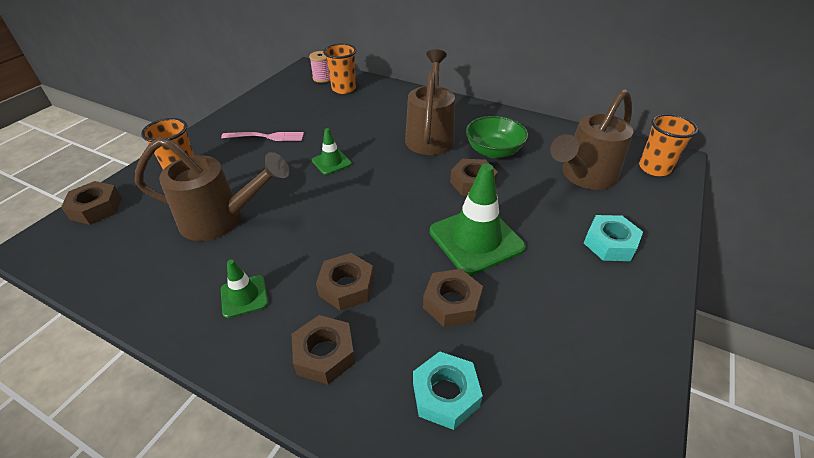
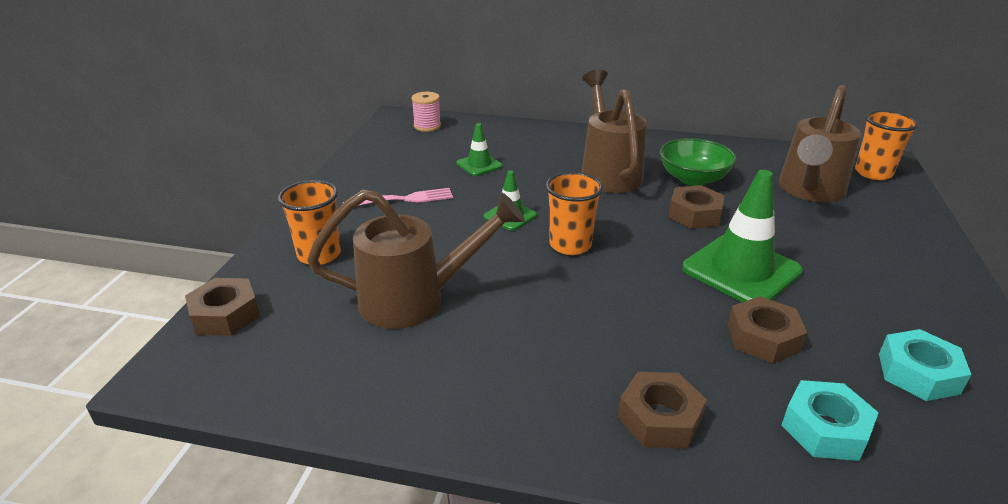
camera: 15 degrees left, 10 degrees down
(244, 296) = (512, 378): green traffic cone -> green traffic cone (479, 165)
(343, 89) = (463, 135): orange cup -> orange cup (570, 245)
(346, 287) = (631, 344): brown nut -> none
(610, 243) = (882, 251): turquoise nut -> turquoise nut (918, 373)

